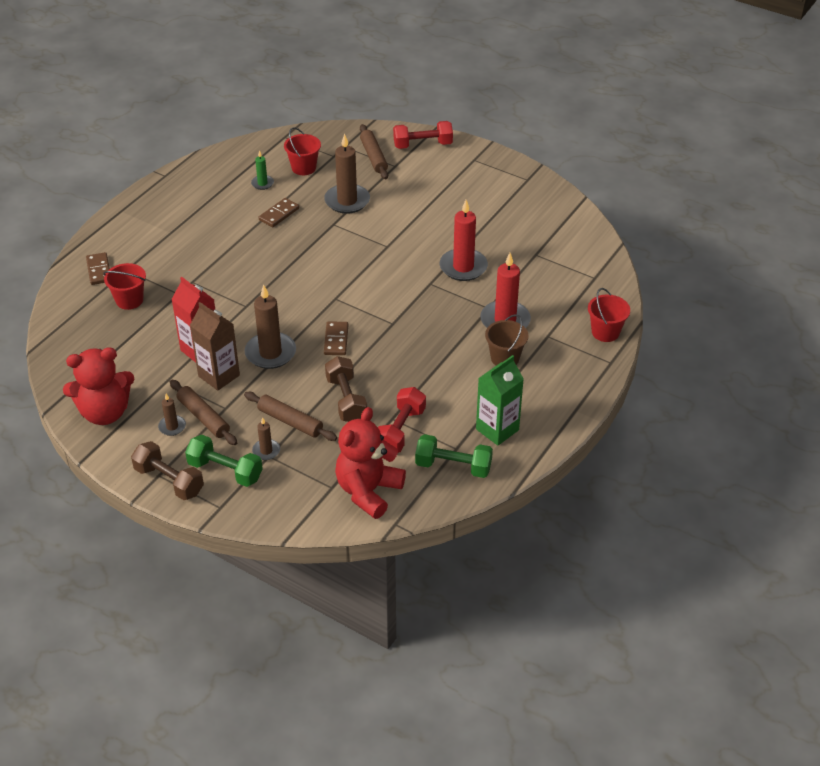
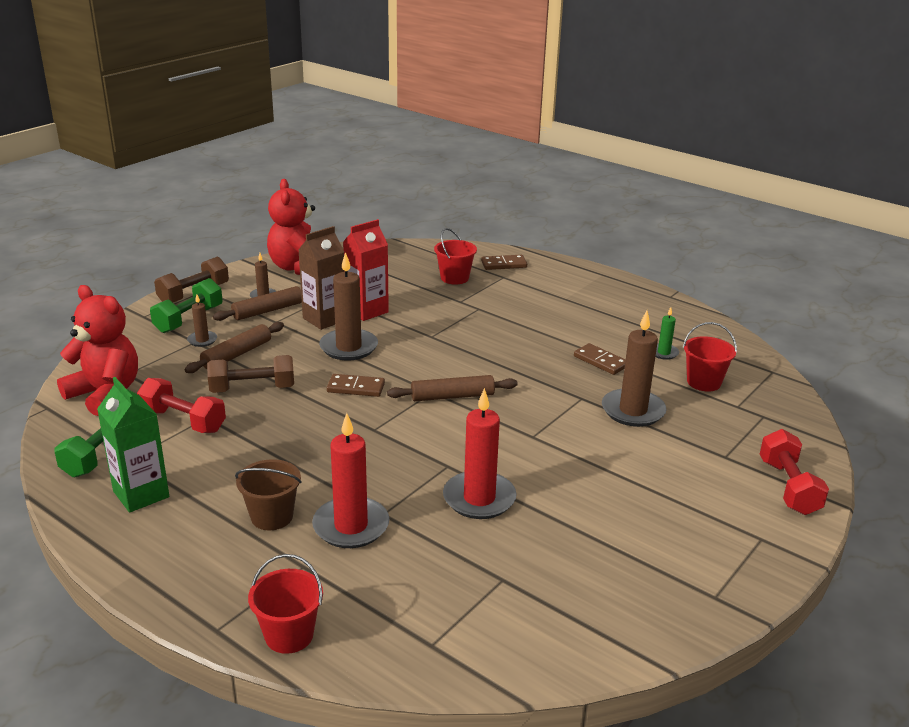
camera: 95 degrees right, 15 degrees down
(373, 157) = (743, 439): brown rolling pin -> brown rolling pin (452, 396)

